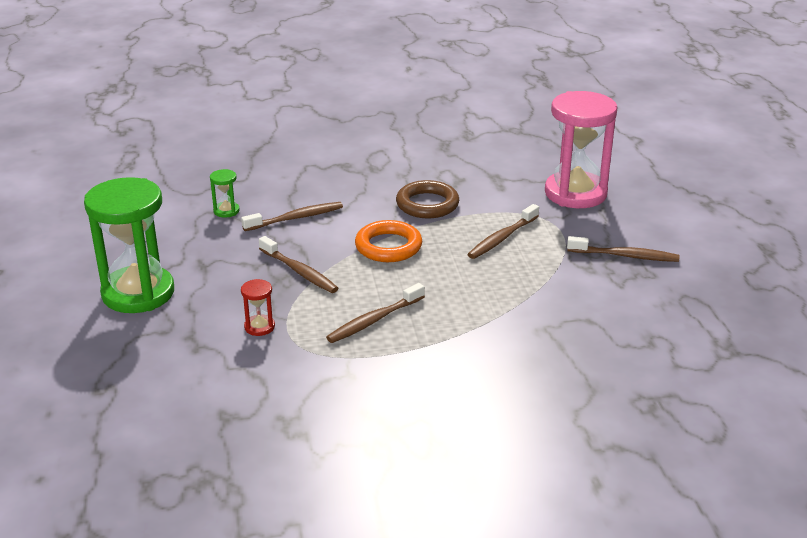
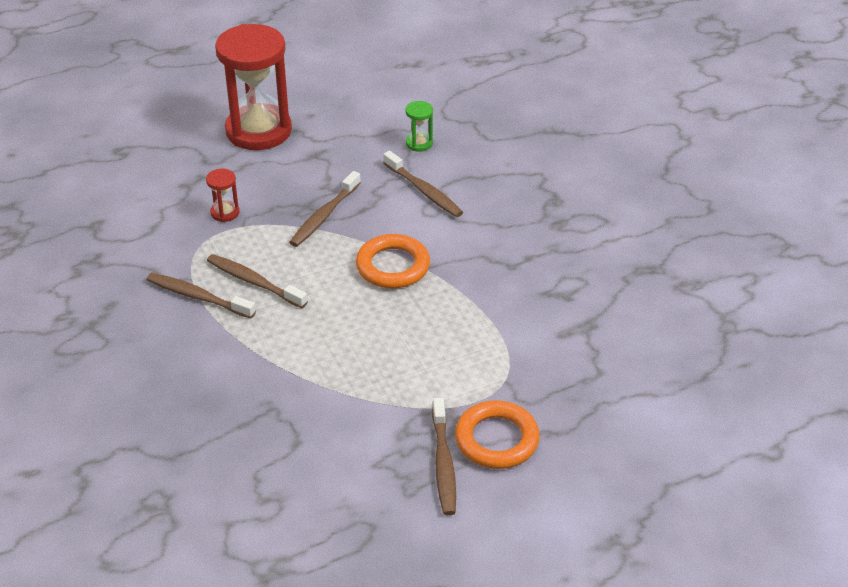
camera: 75 degrees right, 10 degrees up
(138, 293) = (258, 131): green hourglass -> red hourglass
(427, 204) = (494, 279): brown ring -> none
(502, 238) = (443, 351): brown toothbrush -> brown toothbrush (198, 297)
(575, 193) = (580, 403): pink hourglass -> none
(604, 231) = (496, 439): none -> orange ring

